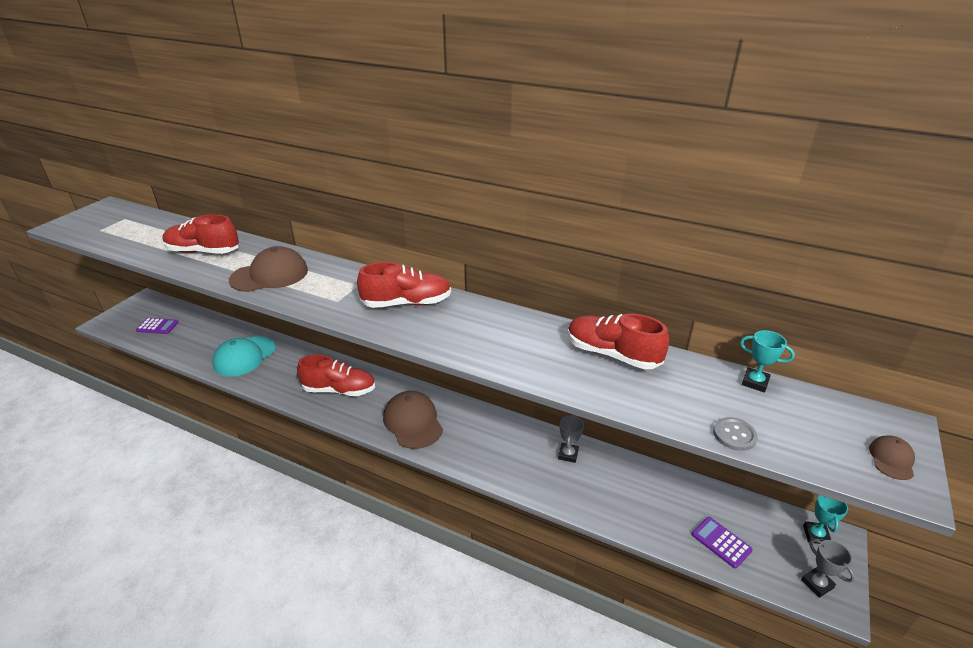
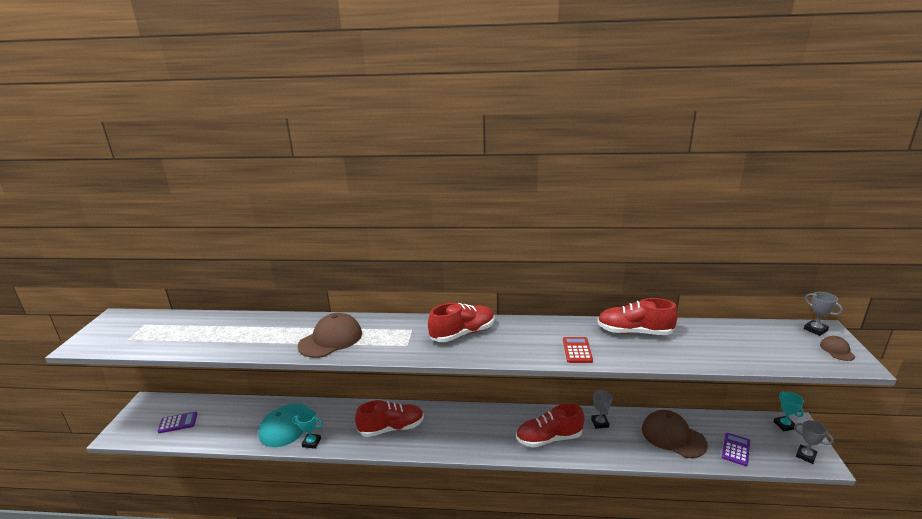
camera: 20 degrees left, 10 degrees down
(203, 251) = (252, 334): red shoe -> red shoe (549, 438)
(413, 422) = (470, 435): brown cap -> brown cap (673, 436)
(519, 358) = (577, 350): none -> red calculator
(721, 542) = (735, 449): purple calculator -> purple calculator turned 90 degrees clockwise
(734, 435) = (747, 361): grey button -> none
(755, 382) = (731, 326): turquoise trophy -> turquoise trophy (311, 442)
(883, 421) = (815, 330): none -> grey trophy

